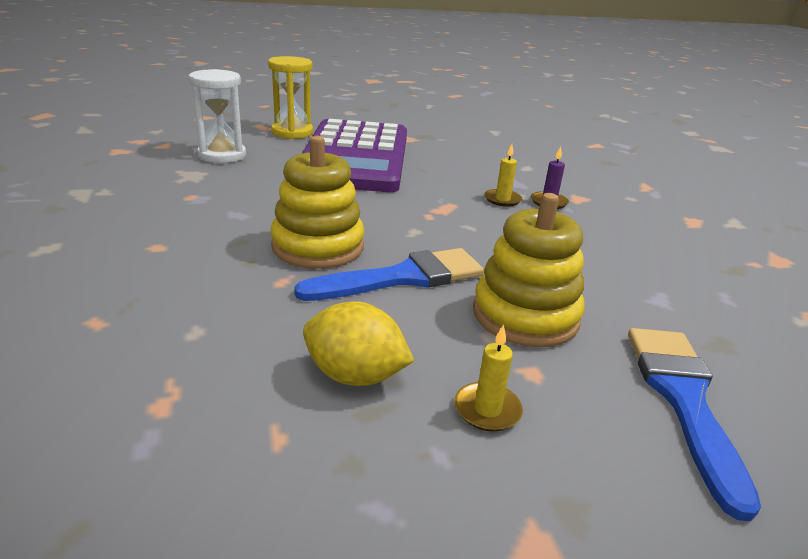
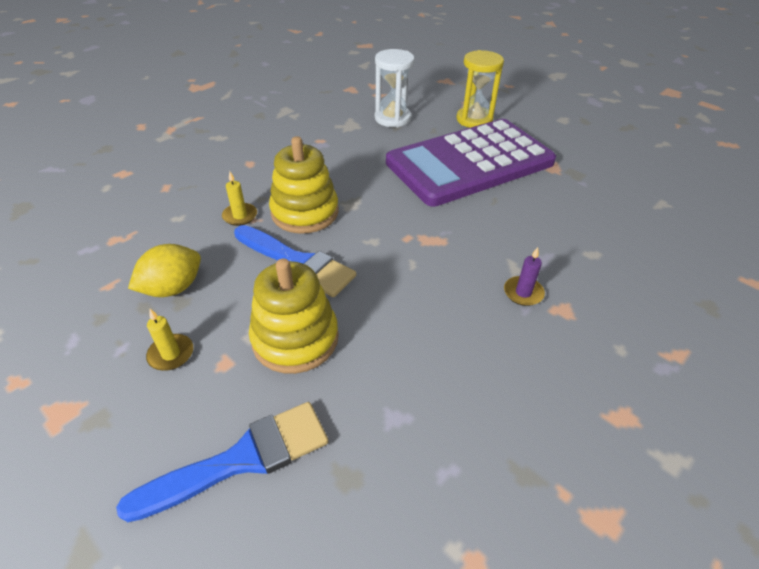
camera: 60 degrees right, 15 degrees up
(355, 375) = (173, 288): yellow lemon -> yellow lemon turned 60 degrees clockwise
(502, 199) = (490, 263): yellow candle -> yellow candle (240, 216)

